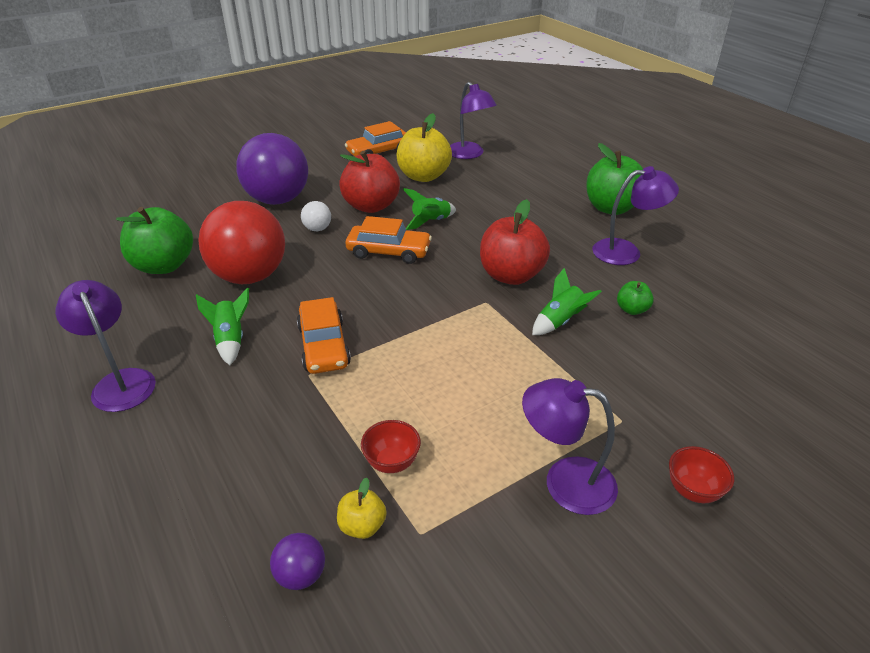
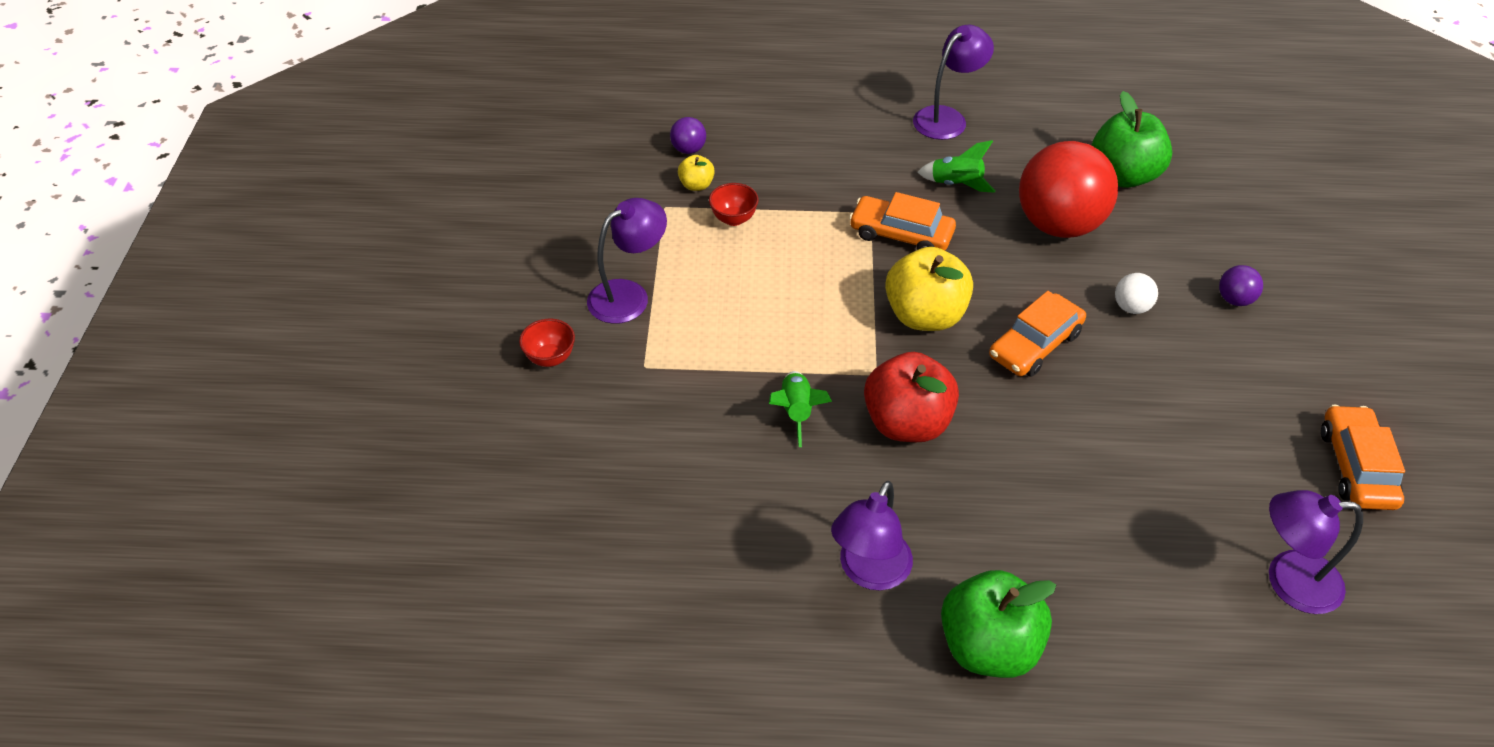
camera: 125 degrees right, 10 degrees up
(120, 382) = (947, 118): purple lamp -> purple lamp turned 45 degrees counterclockwise
(278, 200) = (1234, 299): purple ball -> purple ball, size x0.41
(371, 206) = (1164, 378): red apple -> none
(423, 176) = (1230, 477): yellow apple -> yellow apple (924, 315)
(431, 222) = (1082, 416): green rocket -> none
(632, 309) = (763, 486): green apple -> none

